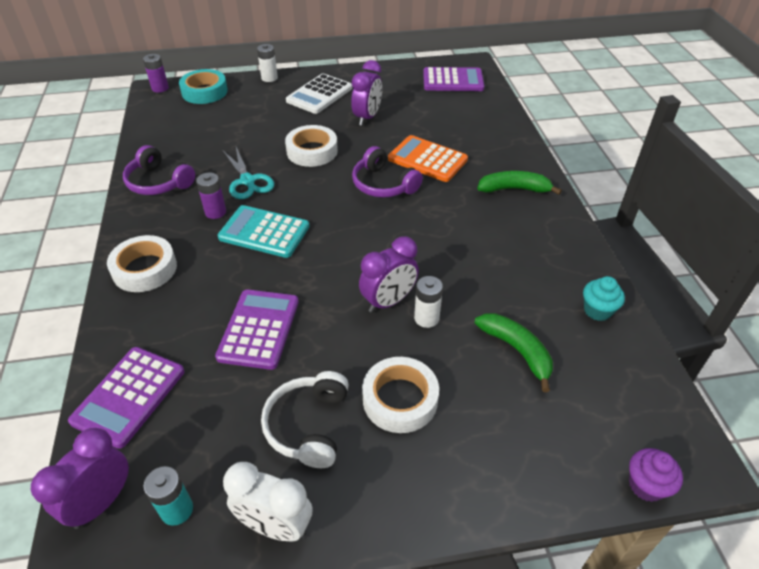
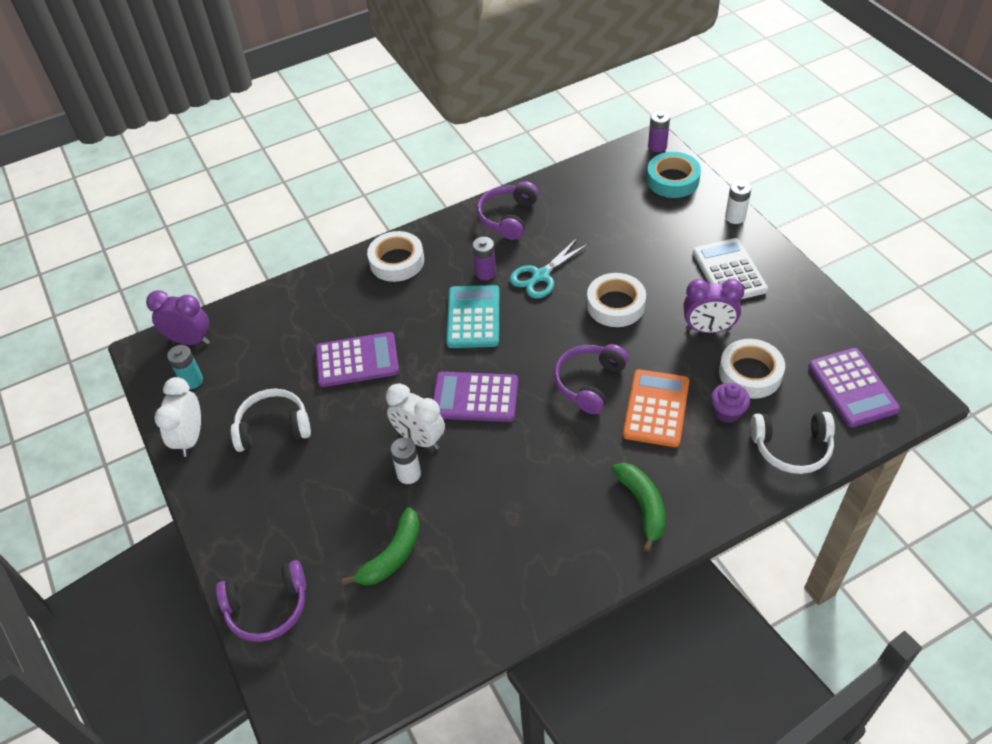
camera: 75 degrees right, 5 degrees up
(129, 396) = (272, 313): purple calculator -> purple calculator (475, 397)
(319, 94) = (729, 271): white calculator -> white calculator turned 60 degrees clockwise
(388, 301) = (419, 439): purple clock -> white clock
(400, 399) = (313, 479): white tape -> white tape (750, 373)
(490, 115) = (791, 447): none -> white headphones
(554, 474) = (267, 607): none -> purple headphones
(597, 310) = (470, 620): turquoise cupcake -> none
(646, 485) = (271, 682): purple cupcake -> purple cupcake (727, 412)

